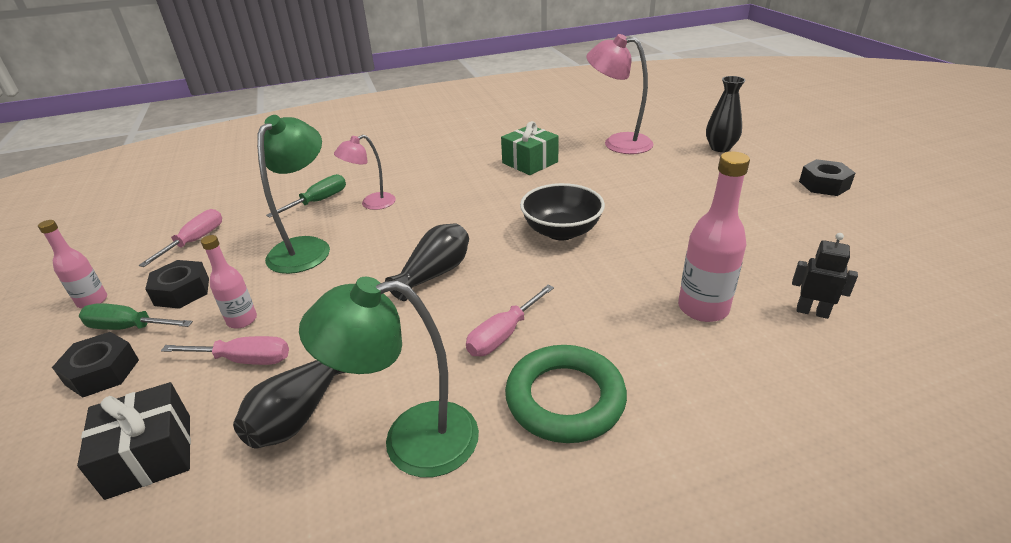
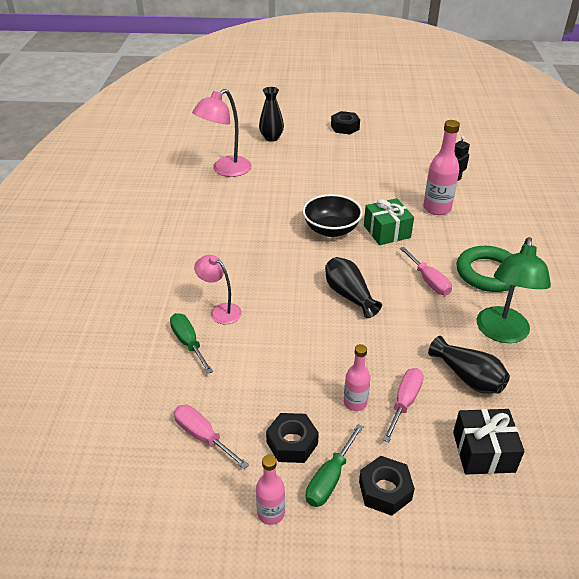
camera: 70 degrees left, 5 degrees up
(306, 248) = (269, 358): green lamp -> none
(371, 204) = (220, 311): pink lamp -> pink lamp turned 135 degrees clockwise
(530, 162) = (220, 215): green gift -> green gift (387, 231)

